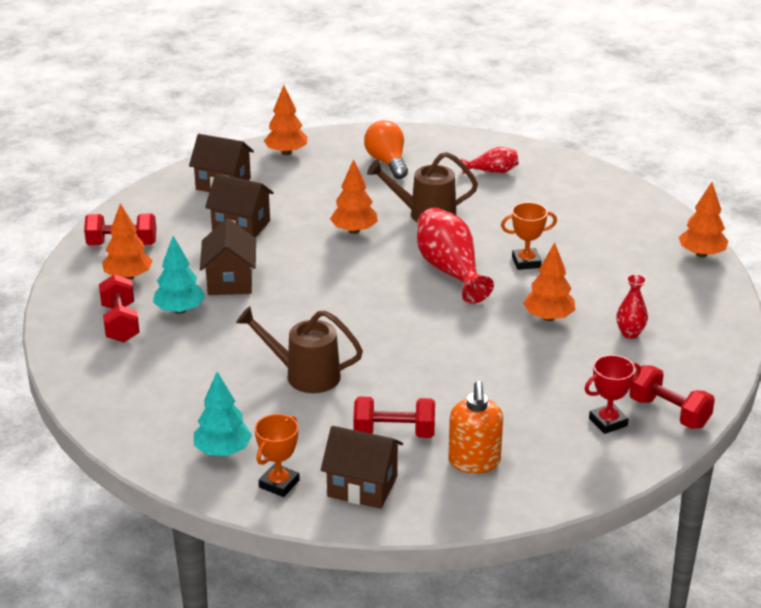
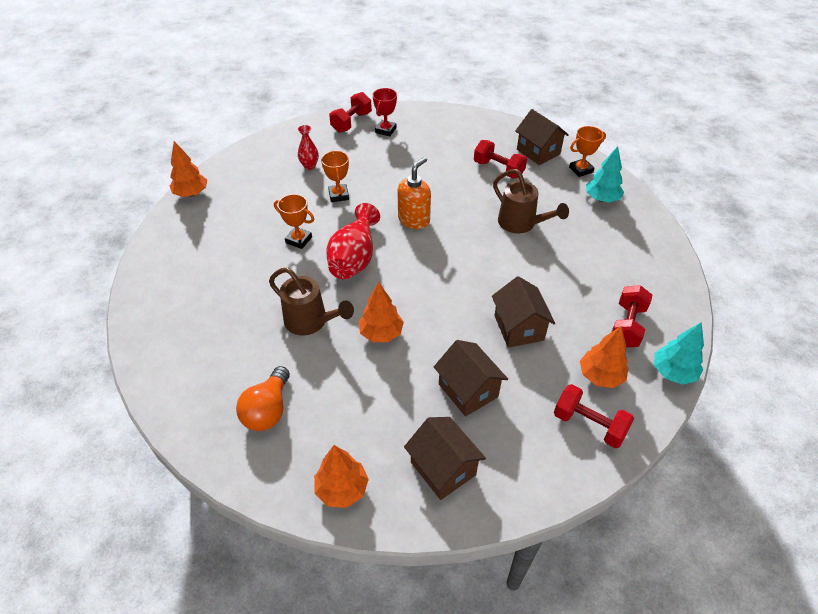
camera: 145 degrees left, 15 degrees up
(180, 310) = (574, 317): turquoise tree -> turquoise tree (673, 372)
(230, 281) = (518, 328): brown house -> brown house turned 45 degrees counterclockwise
(474, 462) = (472, 140): orange soap dispenser -> orange soap dispenser (414, 220)
(492, 171) = (203, 343): red vase -> none
(548, 317) = (338, 195): orange tree -> orange trophy
(608, 422) = (385, 130): red trophy -> red trophy turned 75 degrees counterclockwise
(669, 412) = (351, 122): red dumbbell -> red dumbbell turned 45 degrees clockwise

